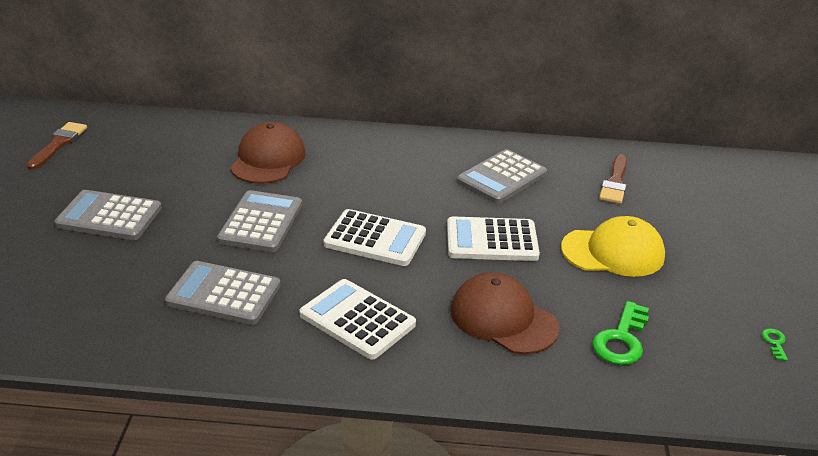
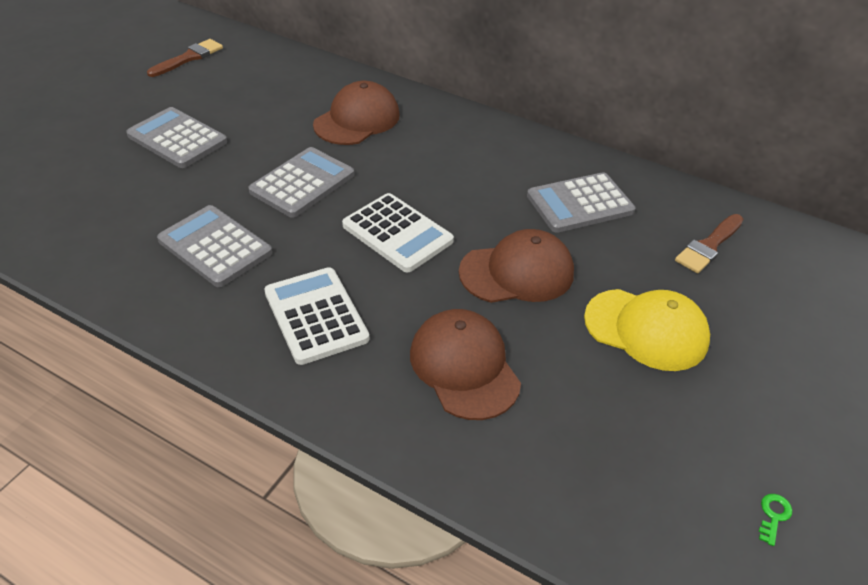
camera: 25 degrees right, 10 degrees up
(492, 240) = (517, 272): white calculator -> brown cap
(621, 340) = (579, 440): green key -> none

